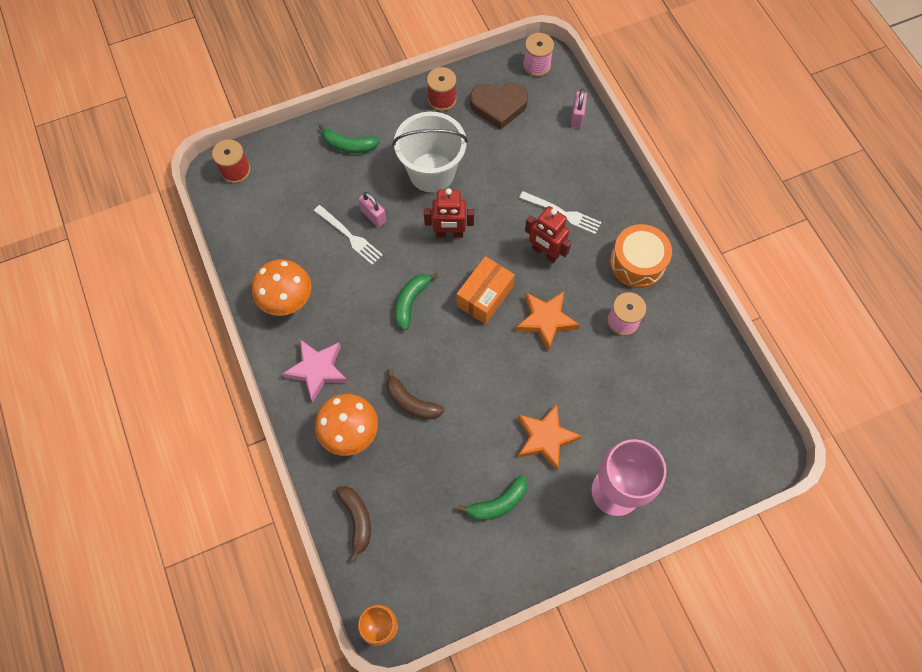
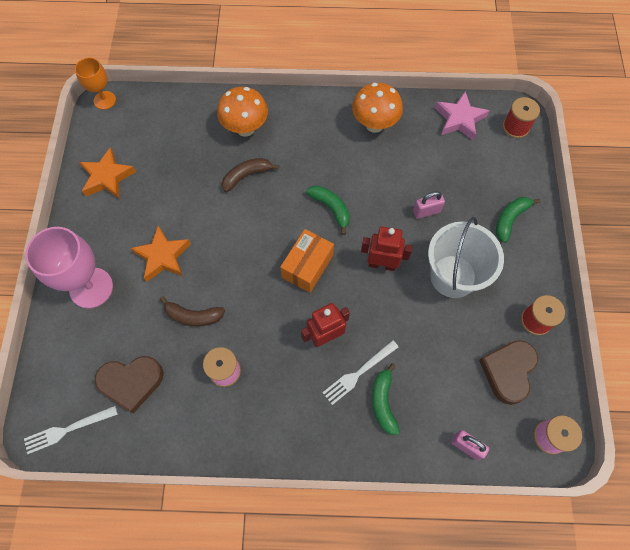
camera: 115 degrees right, 0 degrees up
(317, 370) = (306, 125): pink star -> pink star (459, 119)
(350, 236) = (414, 187): white fork -> white fork (67, 430)
(357, 520) = (182, 111): brown banana -> brown banana (193, 316)
(449, 233) = (382, 264): red robot -> red robot turned 75 degrees clockwise
(485, 296) = (307, 266): orange box -> orange box turned 60 degrees clockwise
(498, 503) = (136, 201): green banana -> green banana (383, 402)
(545, 320) = (260, 305): orange star -> orange star (107, 177)
(637, 263) = (274, 416): orange drum -> none
(680, 396) = (131, 382): none -> brown heart

